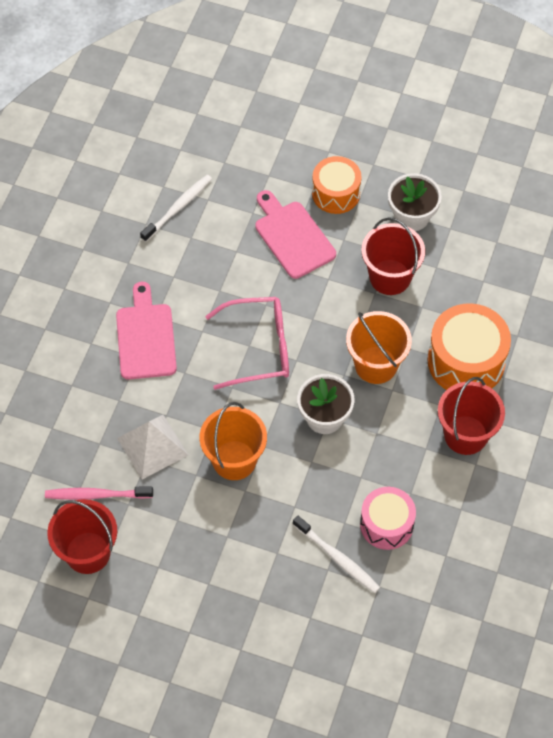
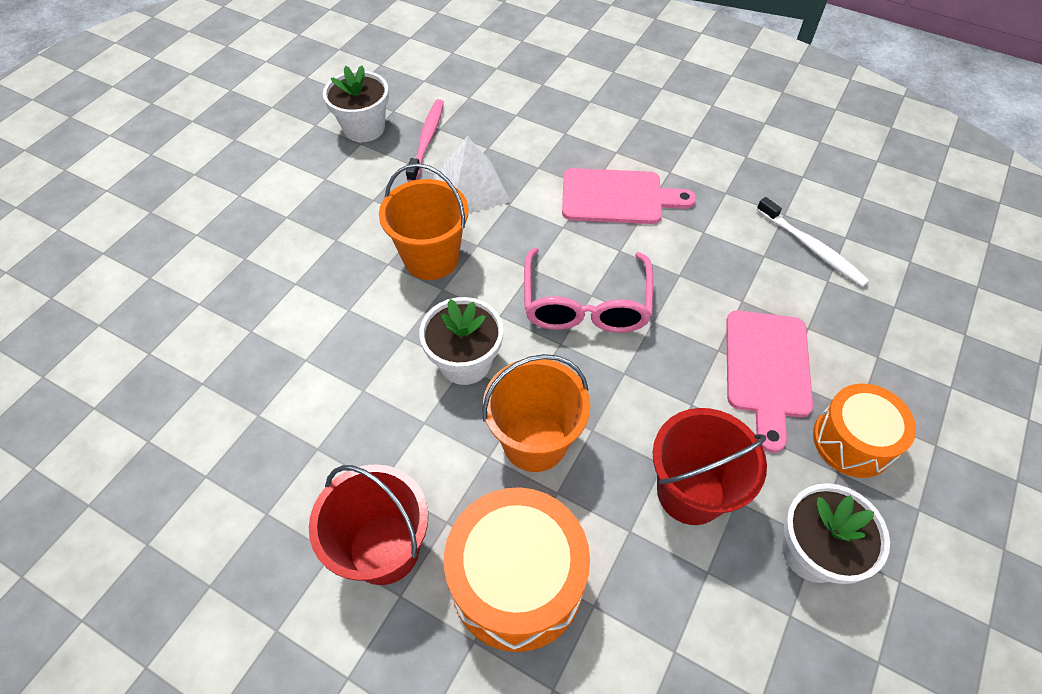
camera: 100 degrees right, 5 degrees down
(88, 552) = (364, 128): red bucket -> white flower pot
(292, 237) = (767, 369): pink cutting board -> pink cutting board turned 120 degrees clockwise
(338, 558) = (260, 344): white toothbrush -> none
(386, 524) = (282, 408): pink drum -> none

